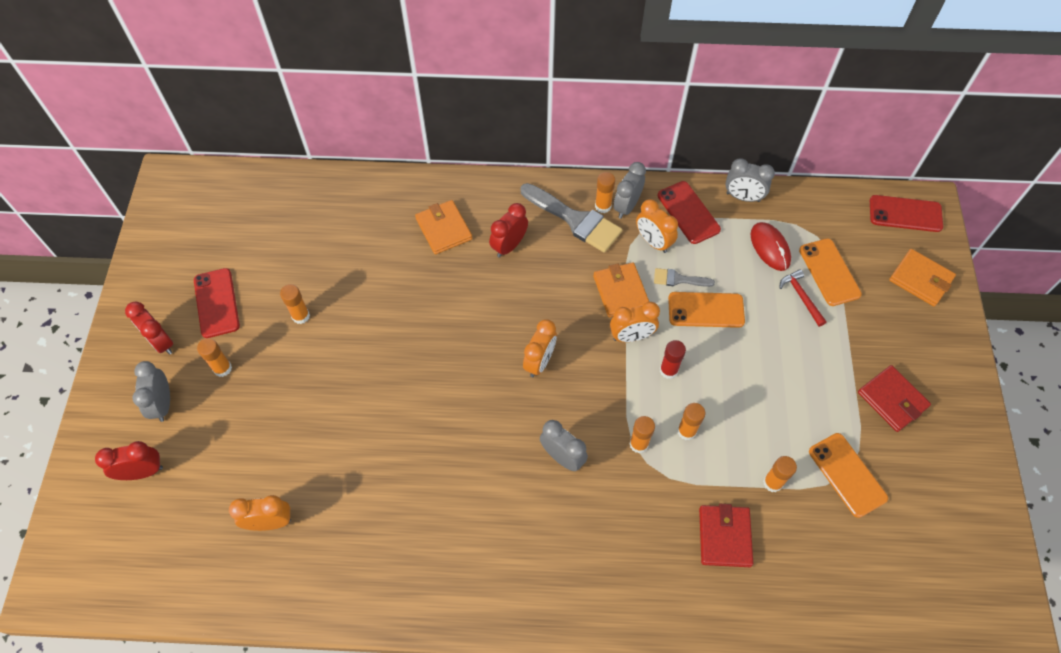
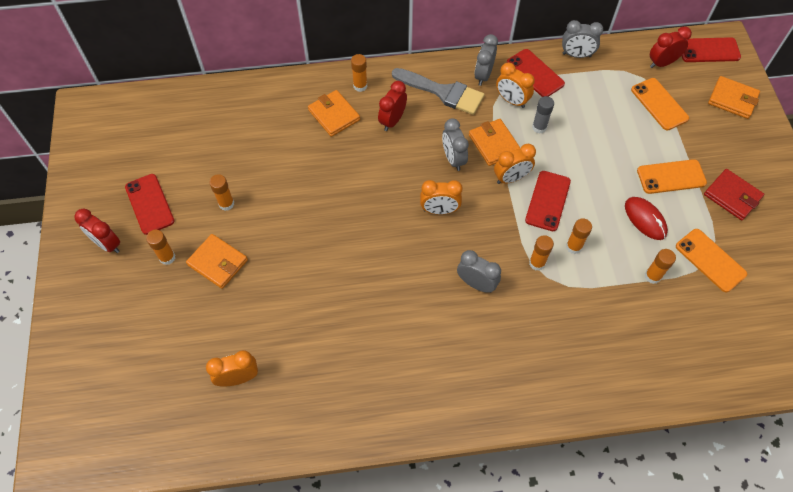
camera: 10 degrees left, 0 degrees up
(142, 472) = (115, 355): red clock -> red clock (662, 63)
(163, 404) = (121, 295): grey clock -> grey clock (453, 159)
(276, 383) = (218, 262): none -> orange wallet
(539, 362) = (439, 210): orange clock -> orange clock turned 75 degrees clockwise
(603, 206) = (463, 78): orange glue stick -> orange glue stick (360, 86)
(668, 370) = (548, 201): red glue stick -> red phone
(678, 279) = (539, 127): grey brush -> grey glue stick
(706, 310) = (567, 148): orange phone -> orange phone (671, 177)
(724, 537) = (623, 325): red wallet -> none
(770, 247) = (607, 92): red mouse -> red mouse (645, 219)
(801, 297) = (641, 127): red hammer -> none

